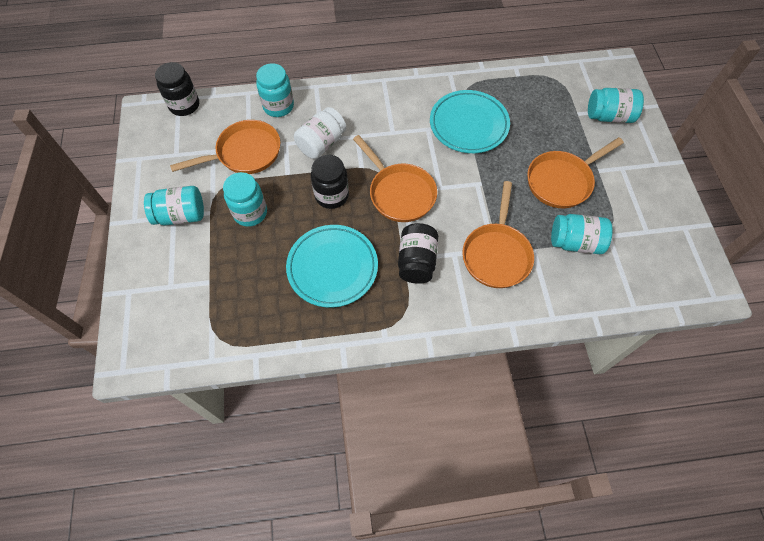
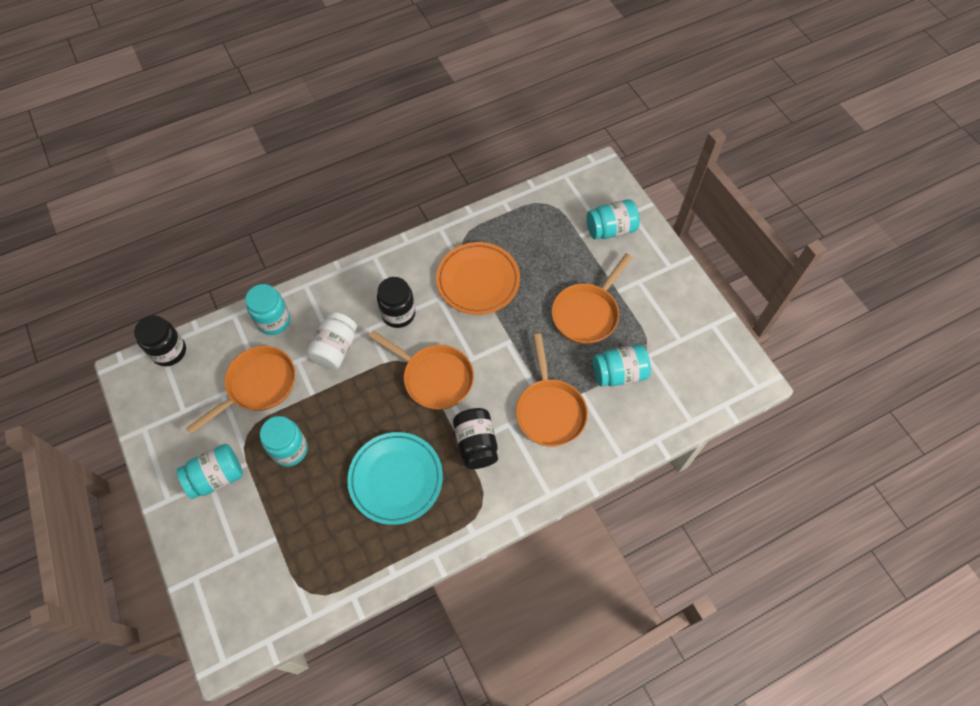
camera: 20 degrees left, 0 degrees up
(331, 195) = (367, 403): black jar -> black jar (398, 314)
(468, 125) = (478, 281): turquoise plate -> orange plate

